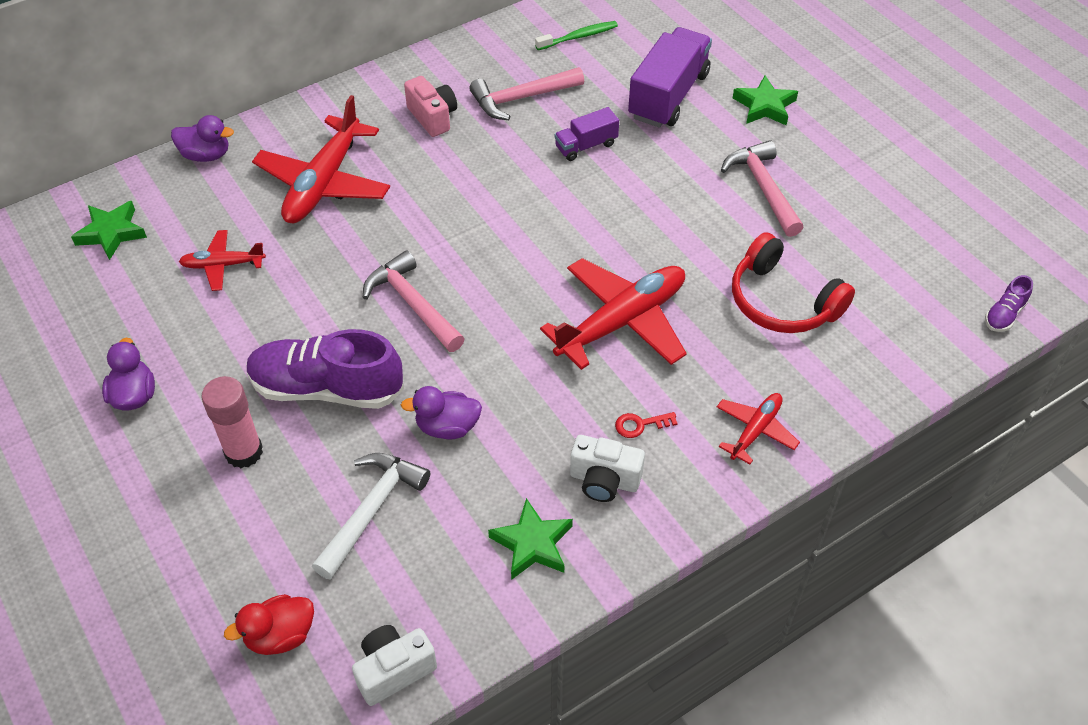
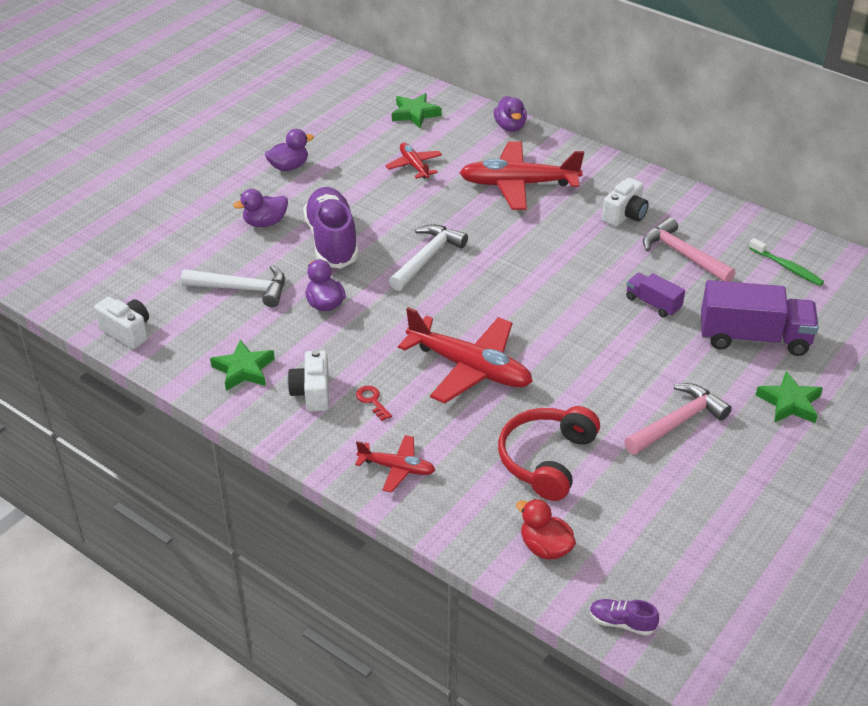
camera: 70 degrees right, 10 degrees down
(244, 452) = (265, 223): pink glue stick -> purple duck
(280, 636) = (137, 278): red duck -> red duck (545, 547)
(413, 304) = (427, 258): pink hammer -> white hammer
(433, 117) = (625, 215): pink camera -> white camera

